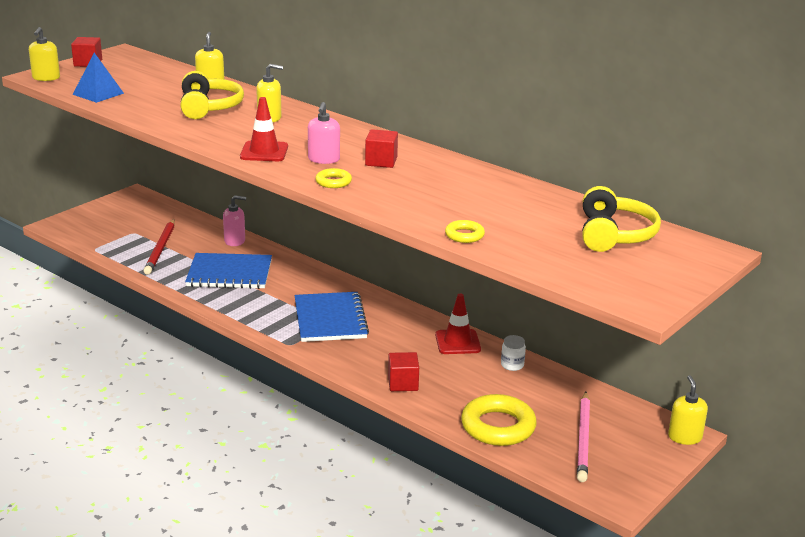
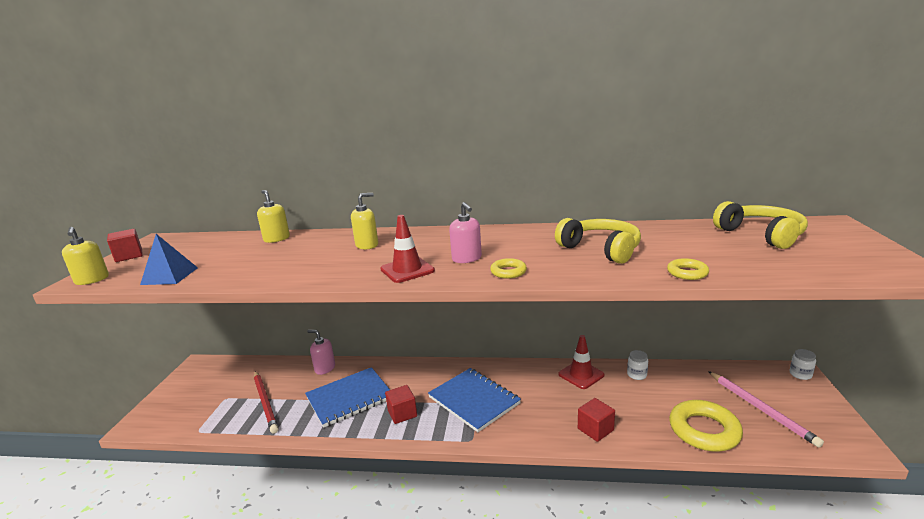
camera: 30 degrees left, 5 degrees down
(209, 107) = (300, 253): yellow headphones -> yellow headphones (601, 249)
(235, 241) = (325, 368): pink soap dispenser -> pink soap dispenser turned 120 degrees counterclockwise
(381, 161) = (511, 245): red cube -> red cube (402, 413)
(684, 437) = (800, 374): yellow soap dispenser -> white jar

